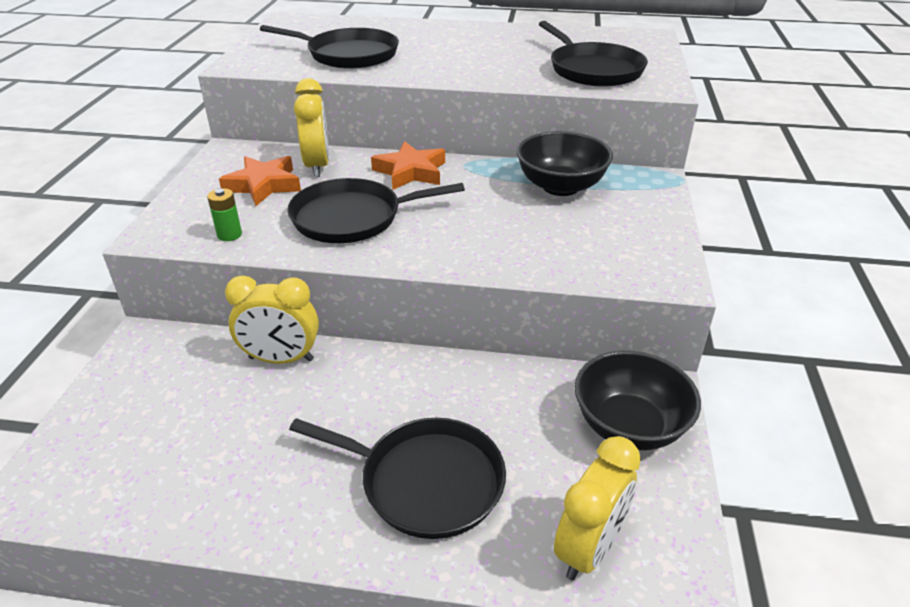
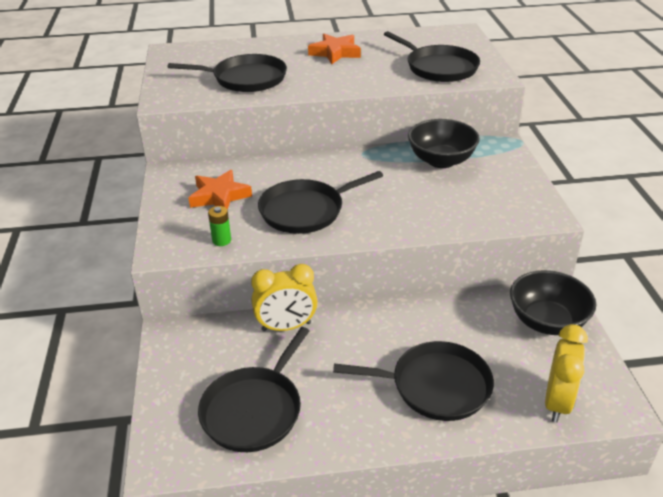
camera: 15 degrees left, 0 degrees up
(177, 456) = (254, 410): none -> black pan
(317, 166) = (251, 173): yellow clock -> none
(411, 172) = (326, 166): orange star -> orange star (335, 53)

